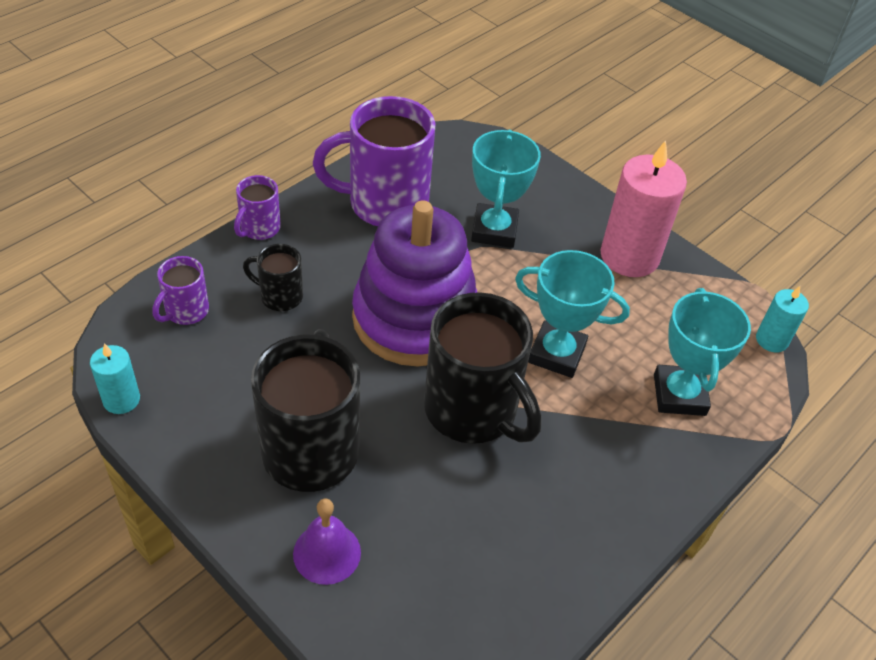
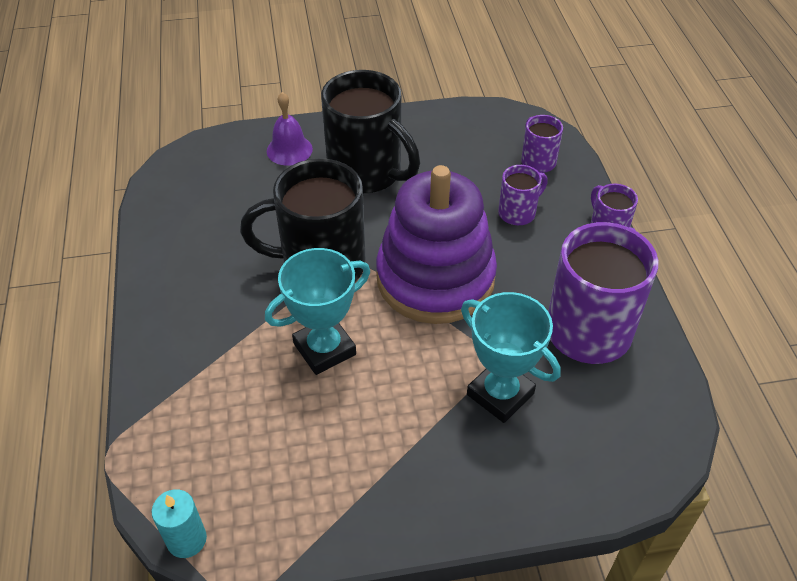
camera: 130 degrees right, 0 degrees up
(121, 399) = (478, 110): turquoise candle -> none
(280, 296) = (518, 213): black mug -> purple mug
(629, 256) = (384, 491): pink candle -> none
(679, 395) = (211, 407): turquoise trophy -> none

